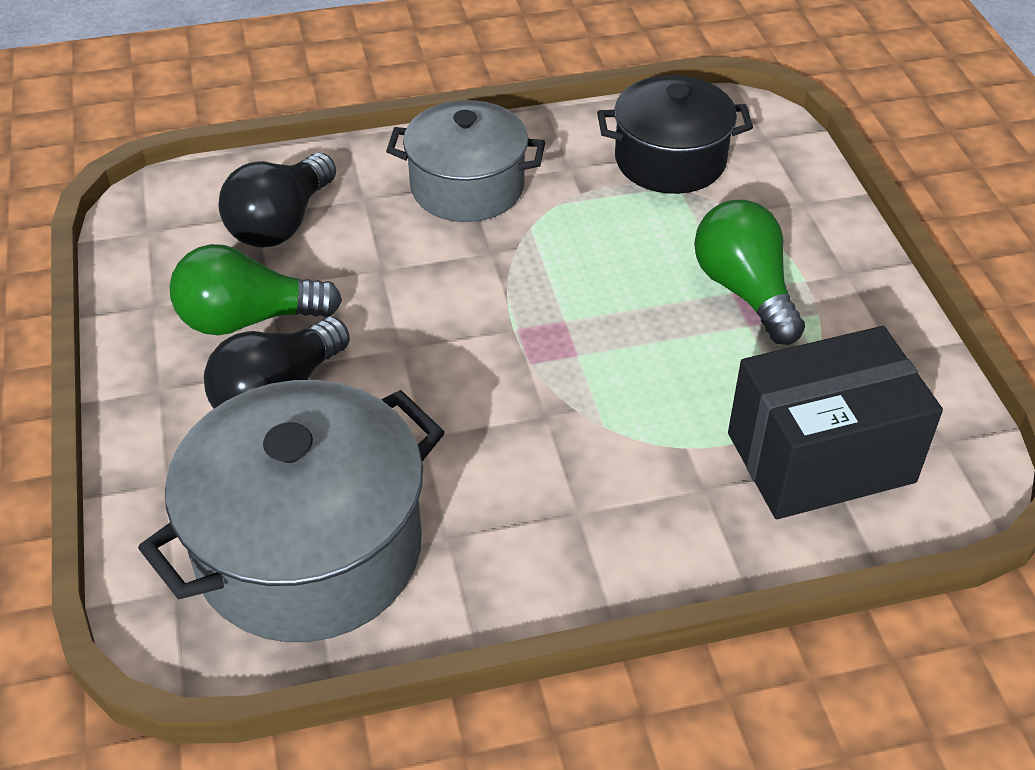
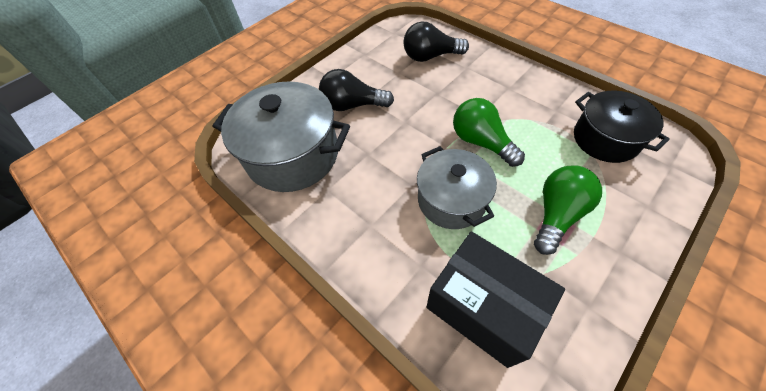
camera: 60 degrees right, 10 degrees up
(248, 319) = (379, 77): green light bulb -> green light bulb (481, 142)
(467, 187) = (505, 89): grey pot -> grey pot (451, 200)

